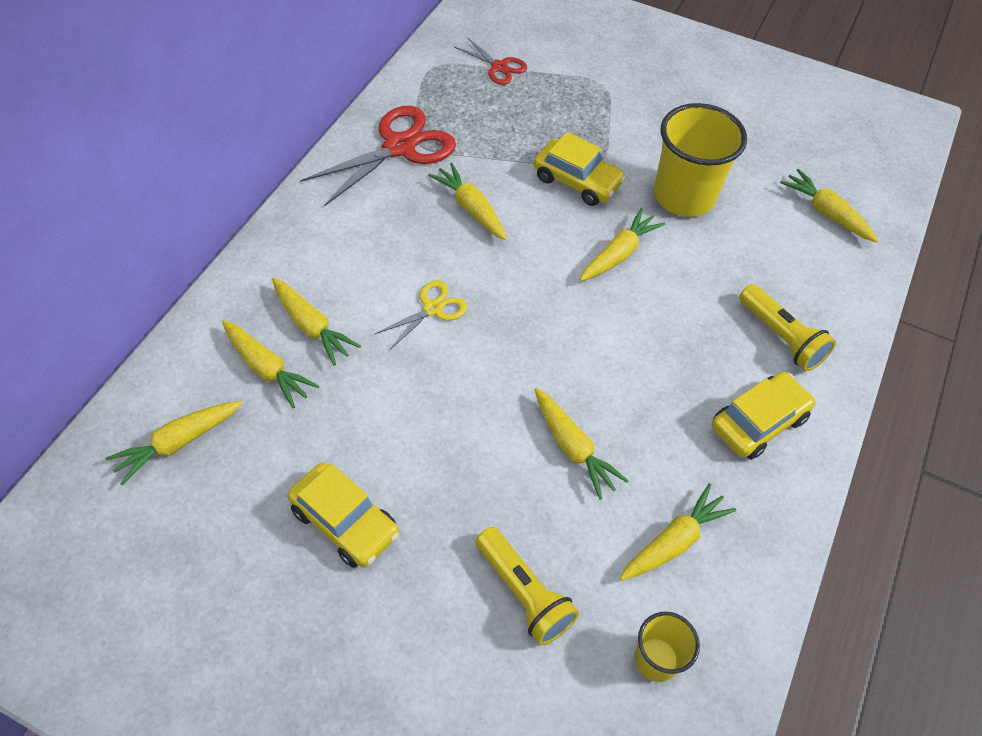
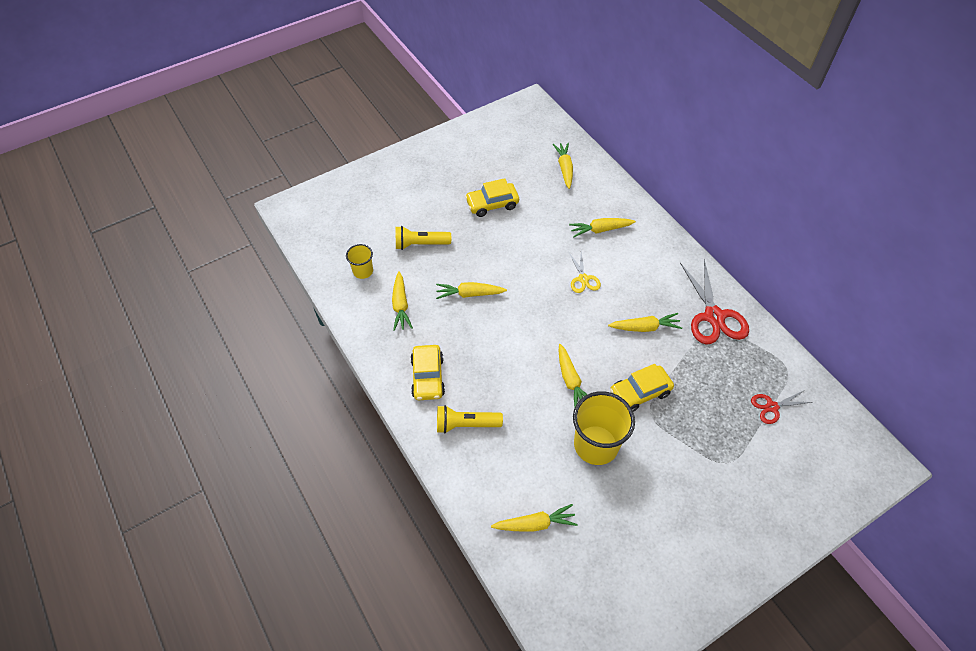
camera: 125 degrees right, 0 degrees up
(267, 368) = (585, 206): yellow carrot -> none

